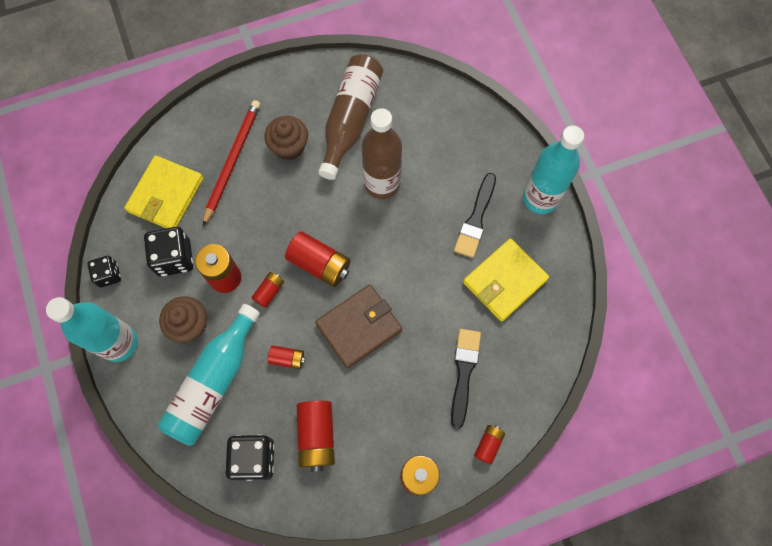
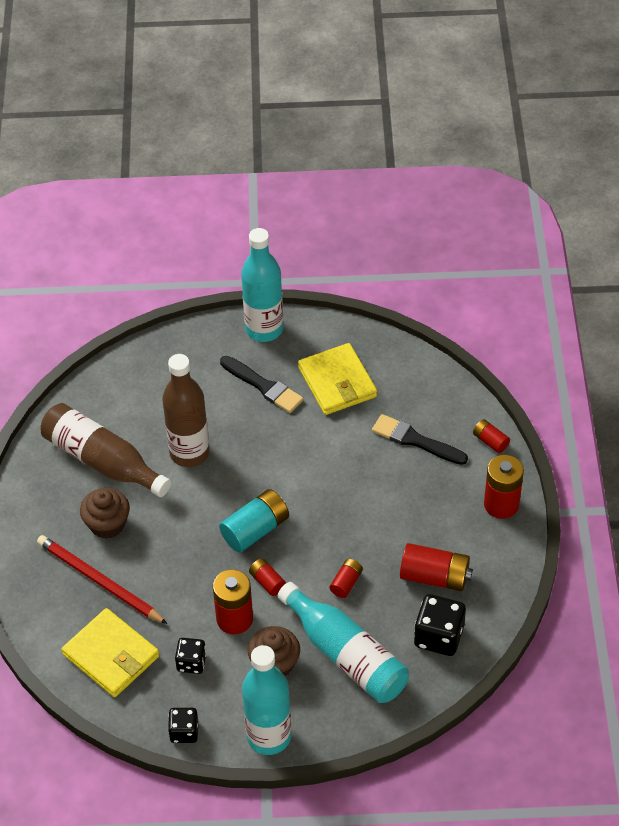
camera: 70 degrees left, 20 degrees down
(174, 258) = (191, 662): black dice -> black dice, size x0.62
(320, 264) = (255, 530): red battery -> turquoise battery
(359, 327) = (337, 513): brown wallet -> none

